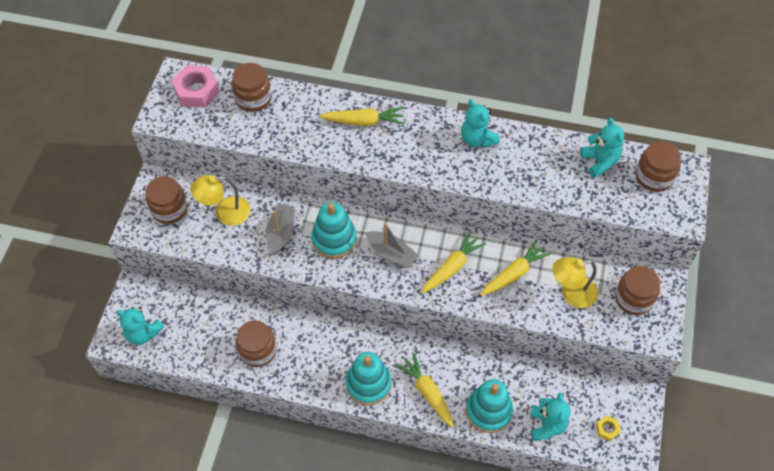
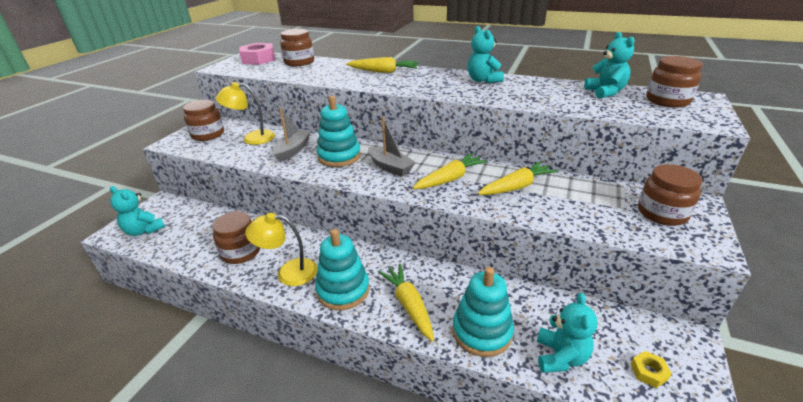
camera: 10 degrees right, 25 degrees down
(571, 293) = (584, 204): yellow lamp -> yellow lamp (288, 272)

